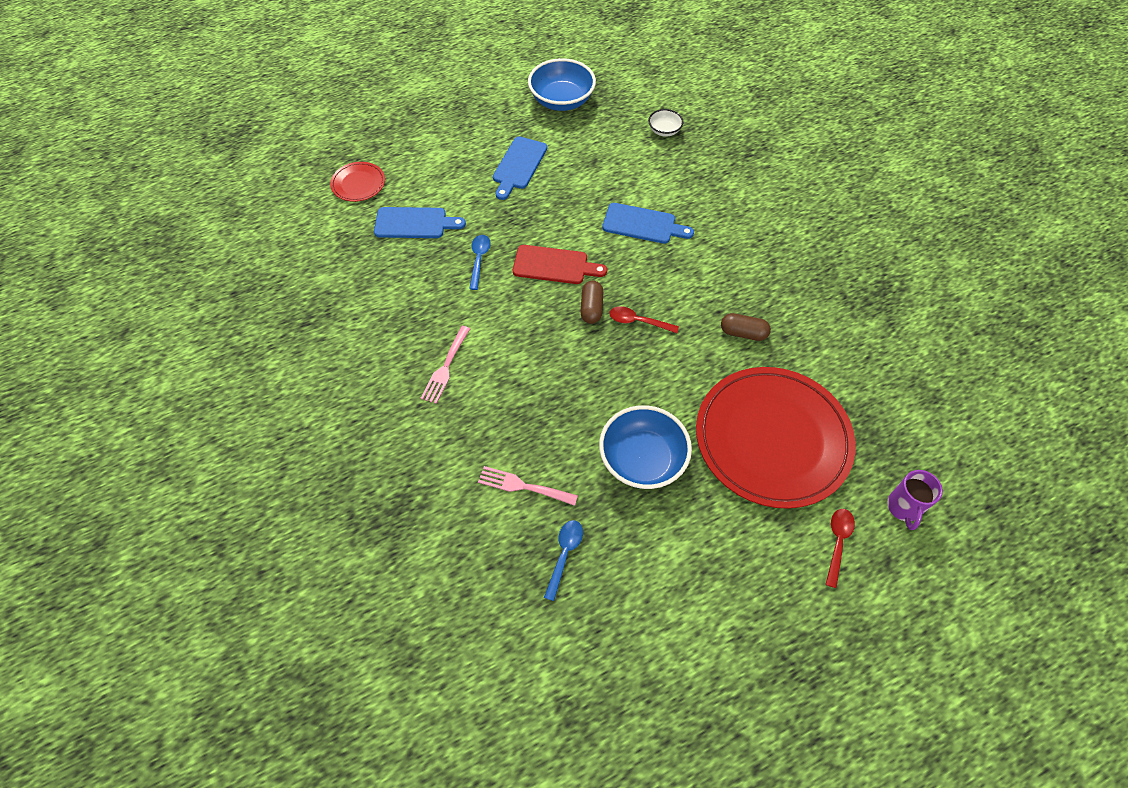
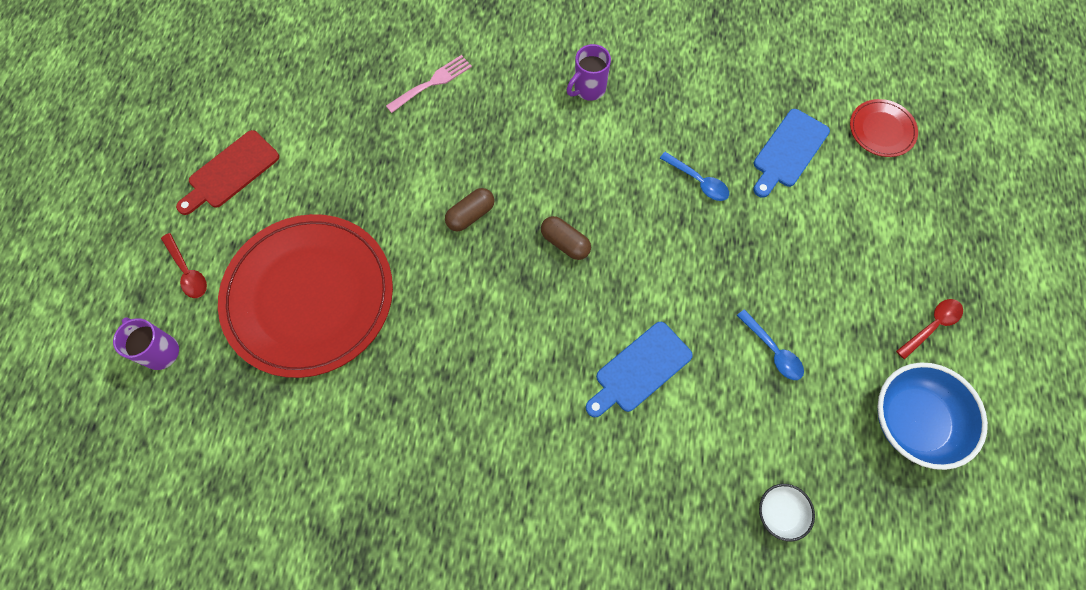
camera: 125 degrees right, 10 degrees up
(445, 367) = (588, 89): pink fork -> purple mug
(518, 165) = (818, 298): blue cutting board -> none
(554, 265) = (643, 243): red cutting board -> red cutting board (230, 172)
(564, 555) = (355, 77): blue spoon -> blue spoon (773, 350)
(638, 321) = (518, 274): red spoon -> red spoon (932, 326)
(642, 460) = (381, 179): blue bowl -> none
(743, 333) = (429, 362): brown capsule -> brown capsule (470, 215)

